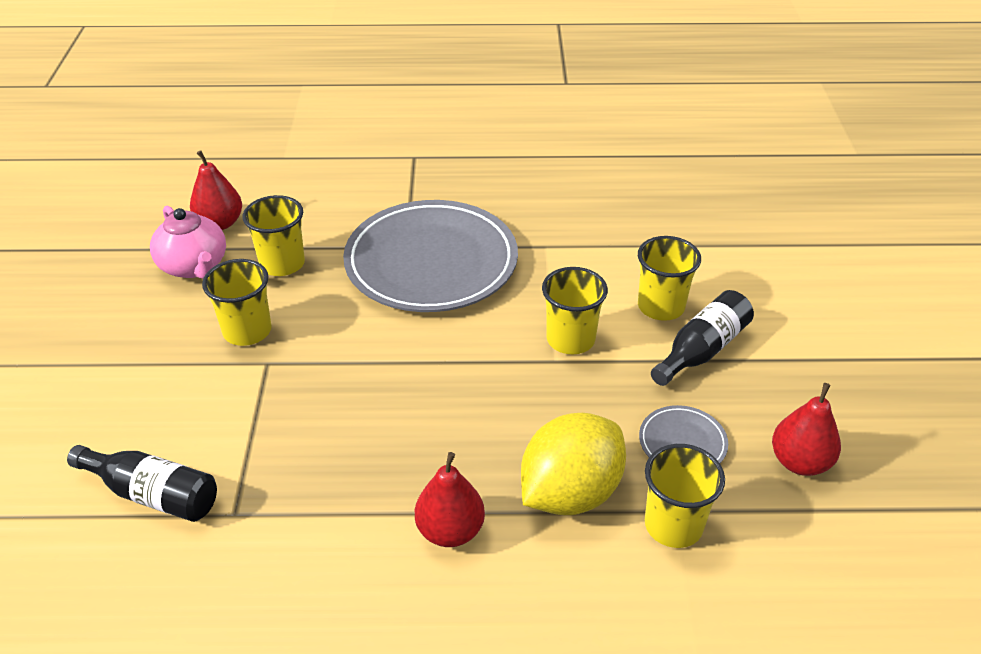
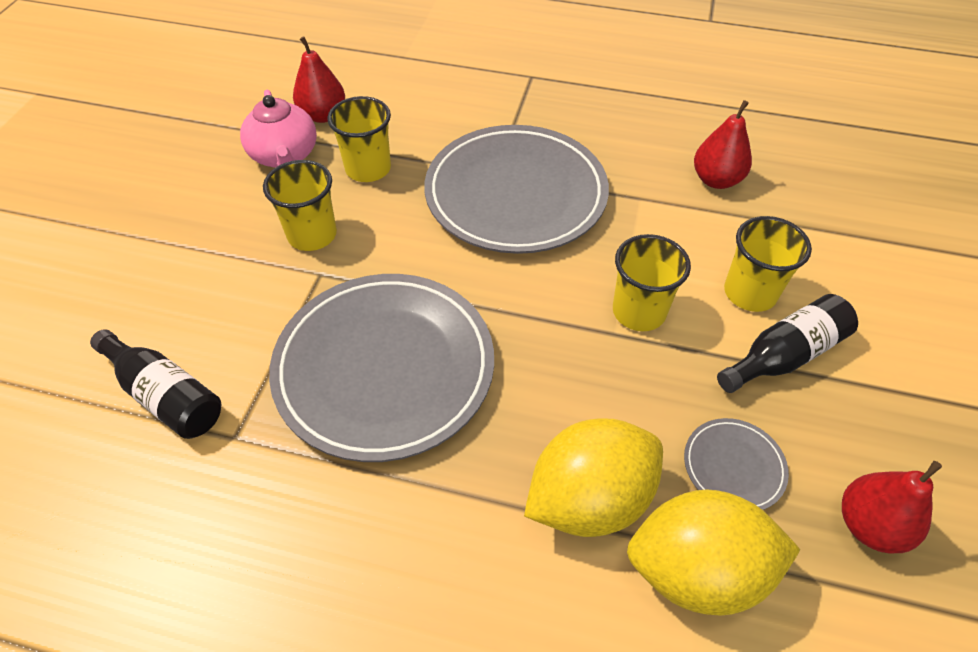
camera: 15 degrees right, 10 degrees up
(356, 429) = (384, 368): none -> grey plate
(450, 531) = (446, 513): red pear -> red pear (716, 180)
(673, 525) = (697, 570): yellow cup -> yellow lemon

